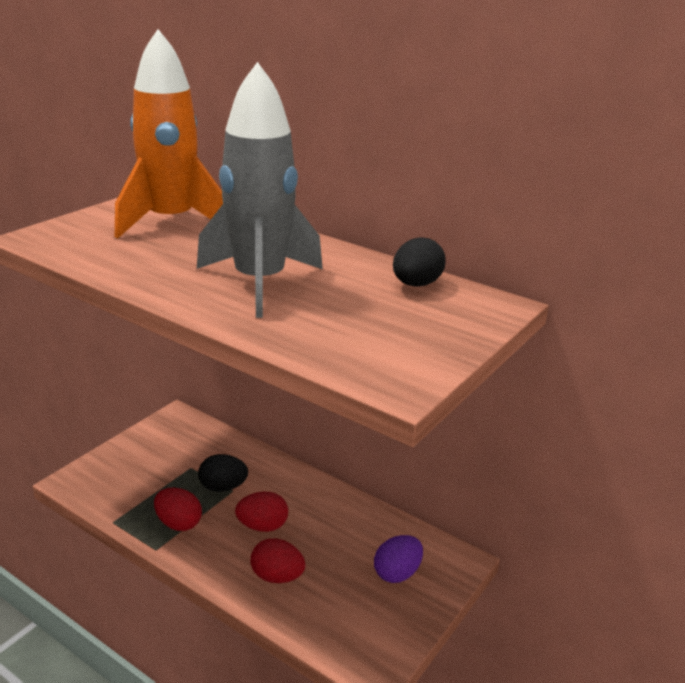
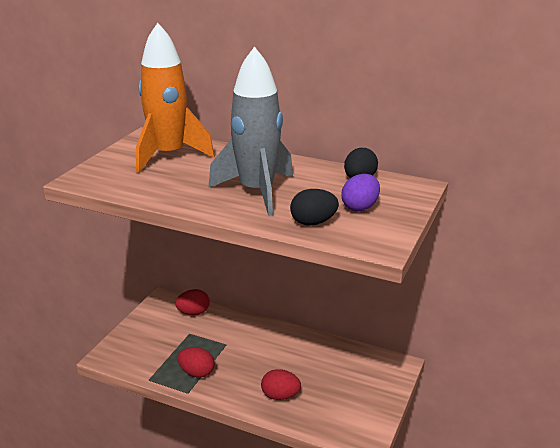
camera: 10 degrees left, 0 degrees up
(223, 487) = (218, 343): black egg -> black egg (313, 222)
(262, 526) = (257, 365): red egg -> red egg (193, 312)
(397, 573) = (360, 380): purple egg -> purple egg (360, 207)

